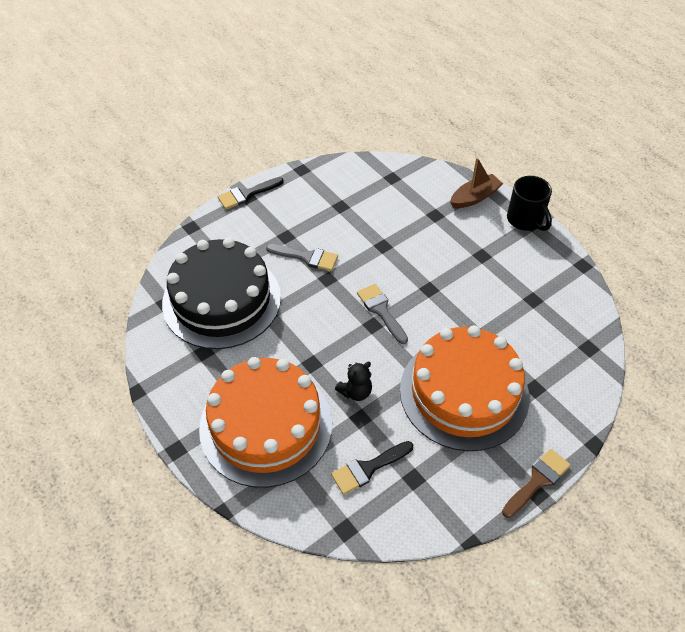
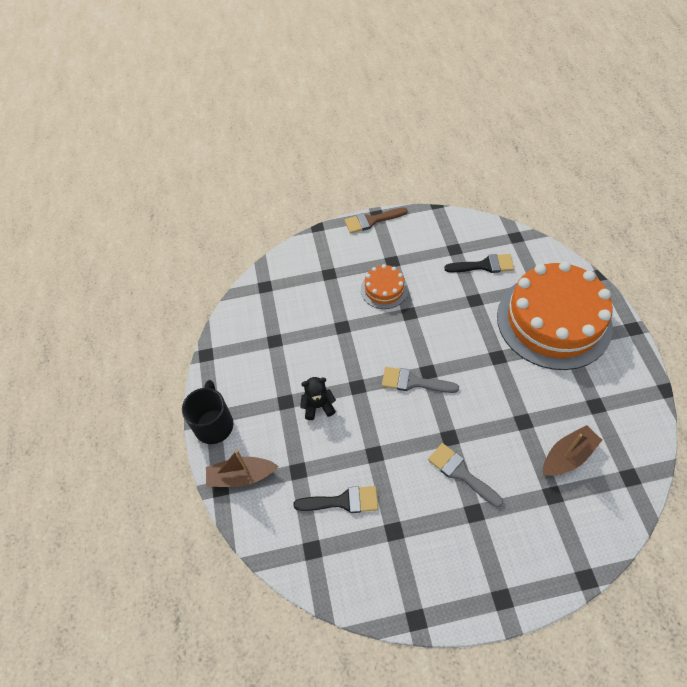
camera: 150 degrees left, 5 degrees up
(221, 300) = (567, 456): black cake -> brown boat
(246, 194) = (502, 606): black brush -> black brush (343, 501)
(355, 392) = (469, 320): black teddy bear -> black teddy bear (318, 406)
(381, 311) = (413, 382): grey brush -> grey brush turned 105 degrees clockwise
(464, 392) = (384, 289): orange cake -> orange cake, size x0.44

